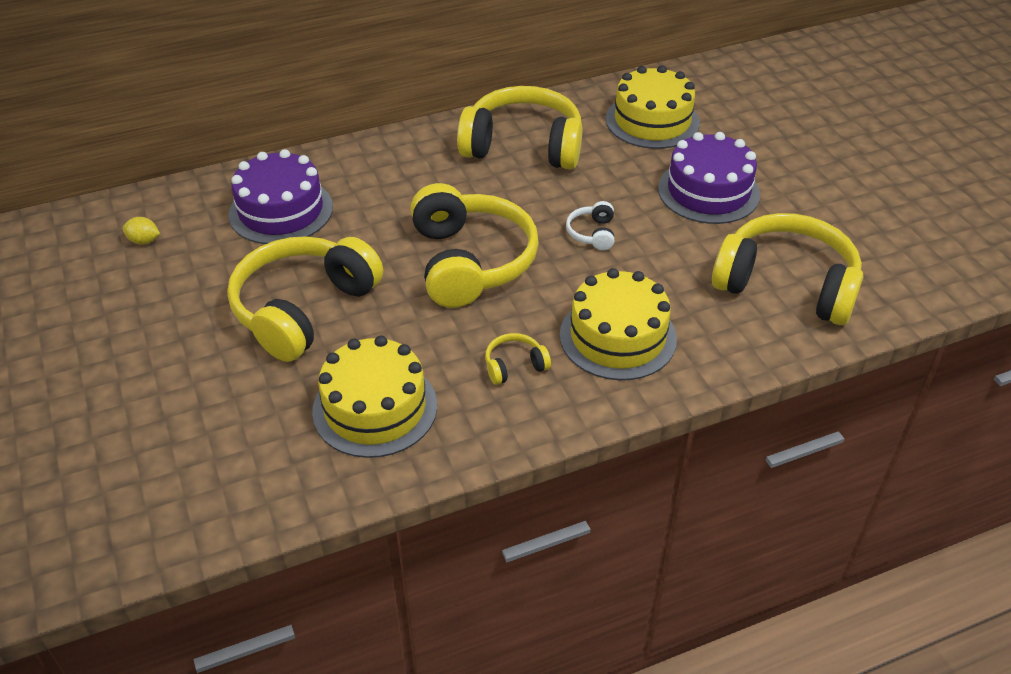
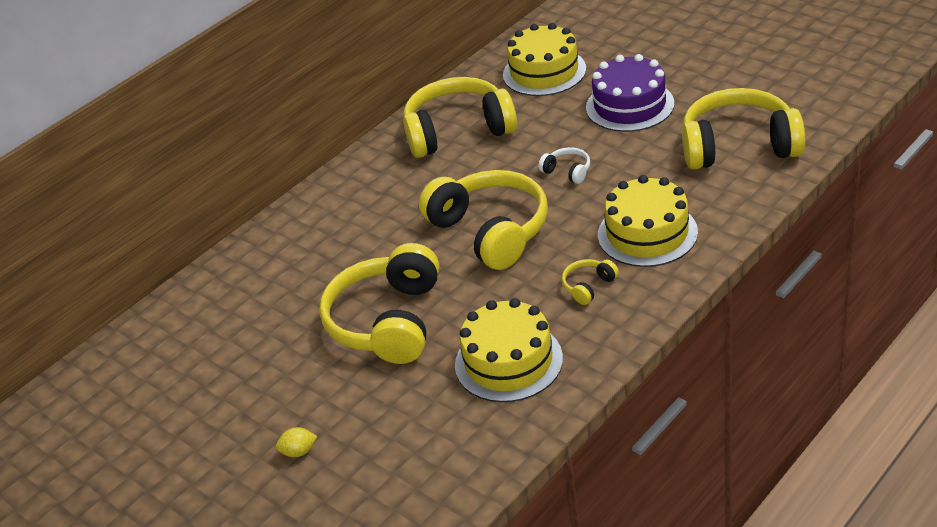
camera: 20 degrees left, 5 degrees down
(144, 241) = (202, 332): yellow lemon -> yellow lemon (299, 451)
(281, 210) = (300, 260): purple cake -> none
(592, 233) = (567, 171): white headphones -> white headphones turned 150 degrees clockwise

